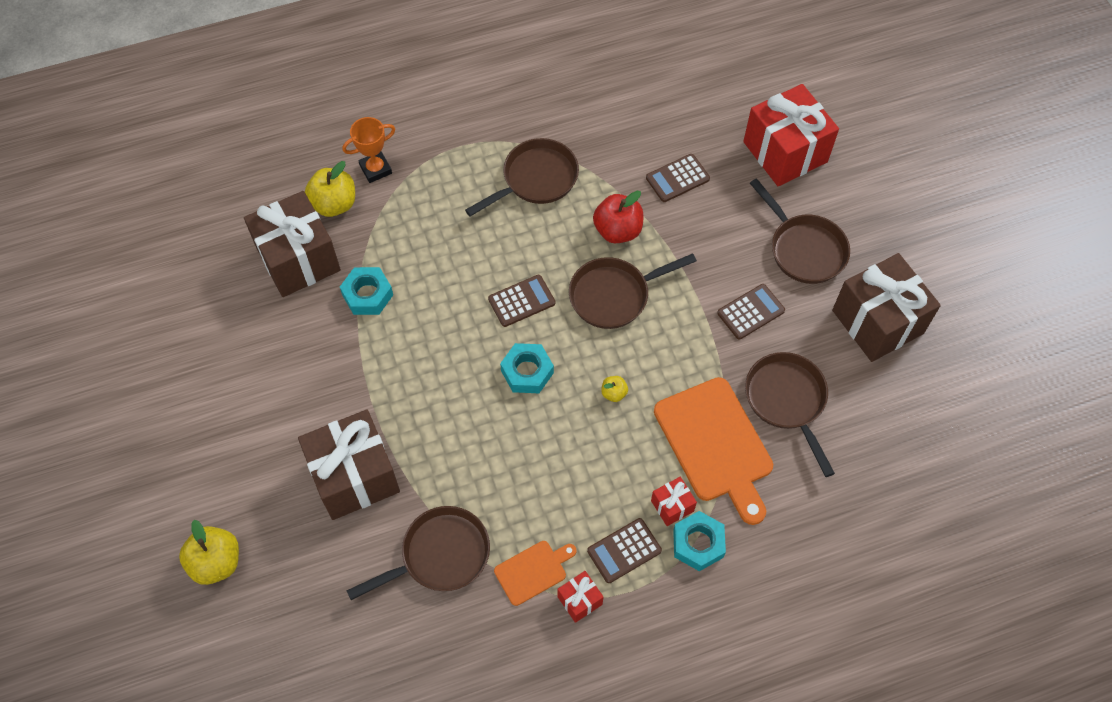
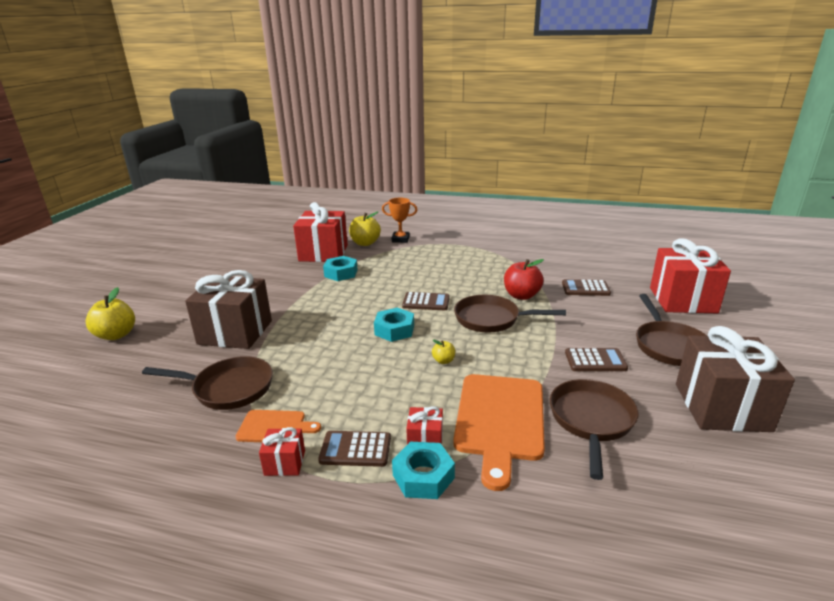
camera: 35 degrees right, 35 degrees down
(298, 259) = (323, 253): brown gift -> red gift
(536, 179) = (487, 264): brown pan -> none

